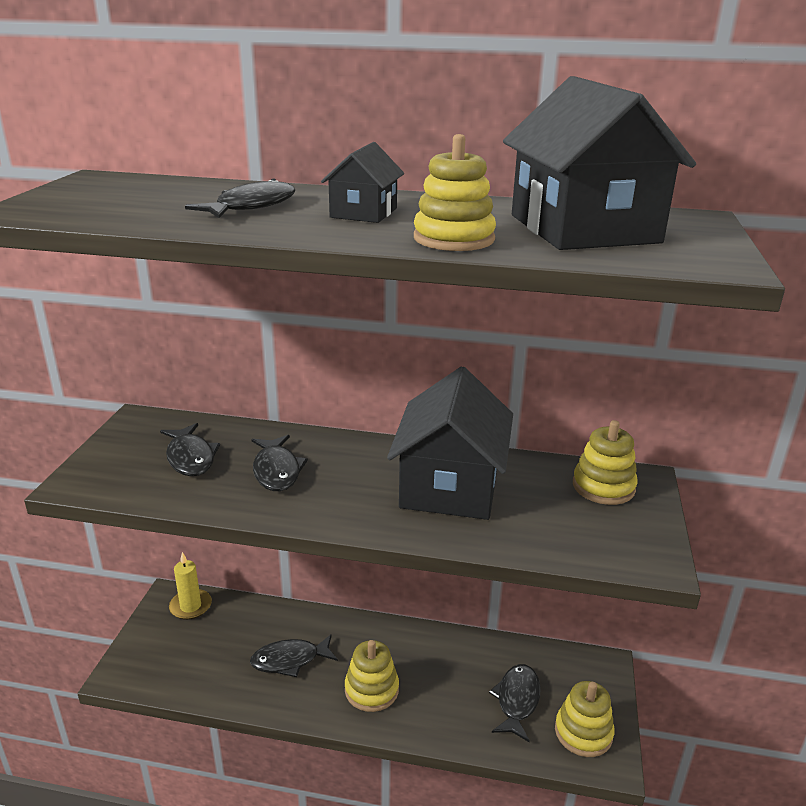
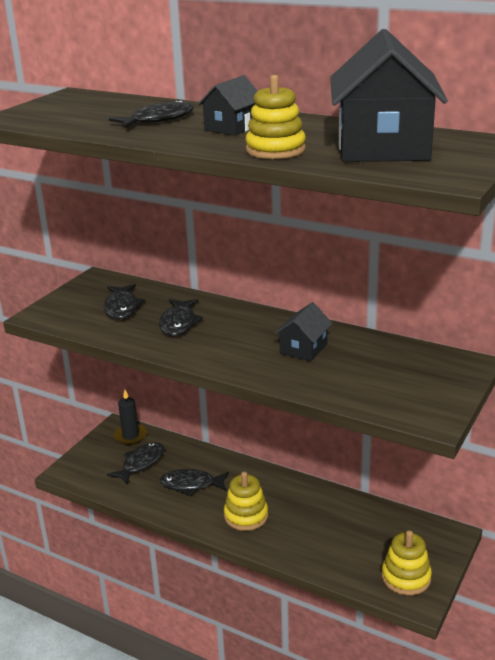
camera: 20 degrees right, 0 degrees up
(190, 606) = (130, 436): yellow candle -> black candle
(450, 485) = (303, 348): black house -> black house, size x0.49
(517, 701) = (360, 545): black fish -> black fish (141, 463)
(603, 487) = (429, 364): yellow stacking toy -> none

